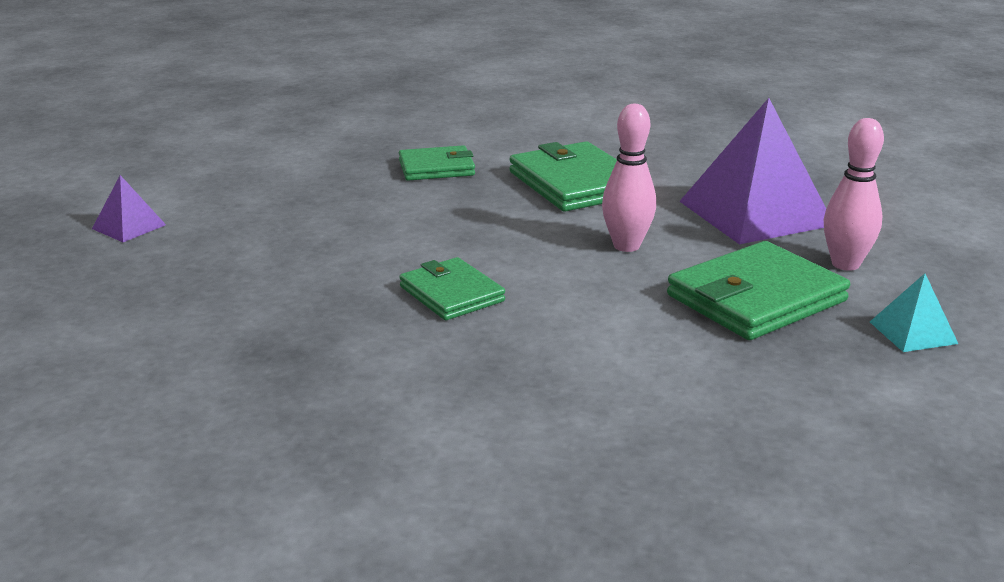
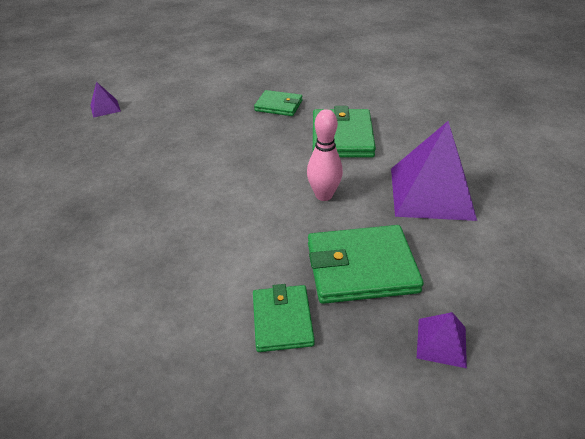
camera: 30 degrees right, 15 degrees up
(451, 294) = (195, 201): green wallet -> green wallet (282, 320)
(845, 264) = (451, 259): pink bowling pin -> none
(913, 332) = (441, 342): turquoise pyramid -> purple pyramid

